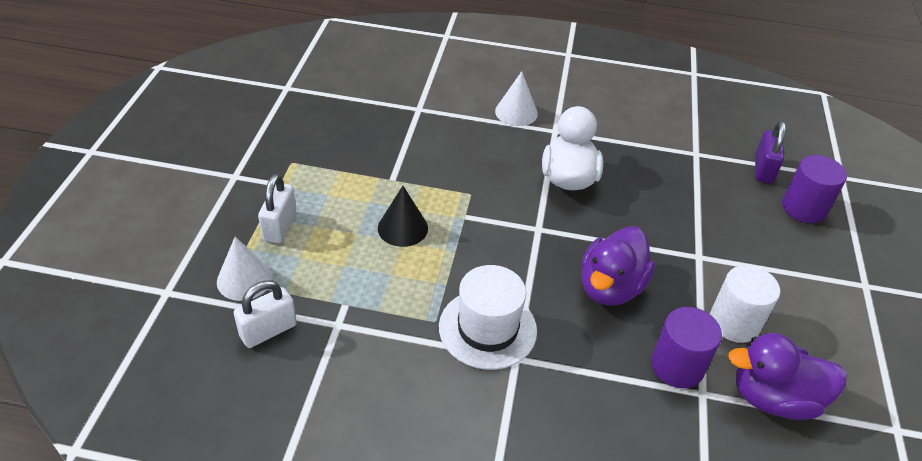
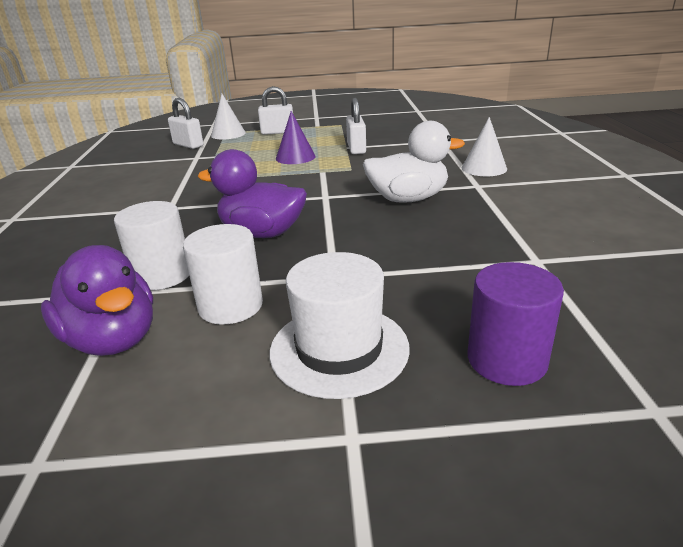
camera: 80 degrees right, 15 degrees down
(402, 228) = (295, 157): black cone -> purple cone
(404, 173) = (356, 149): none -> white padlock
(487, 328) = (199, 194): white hat -> white hat (339, 349)
(677, 366) = (162, 275): purple cylinder -> white cylinder
(763, 169) = (566, 315): purple padlock -> none
(773, 398) = (113, 339): purple duck -> purple duck turned 150 degrees clockwise

